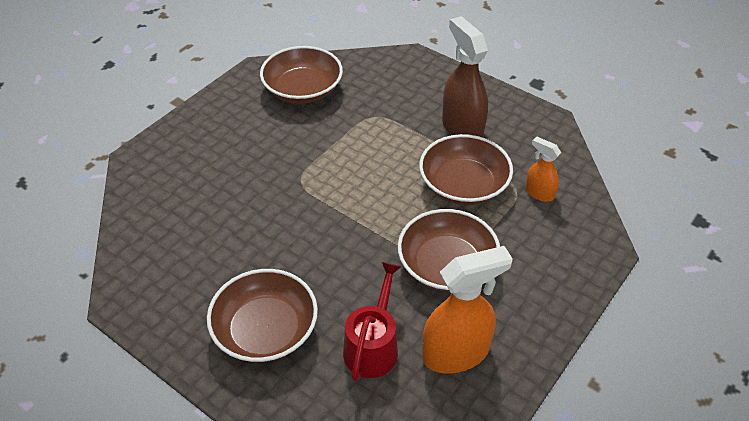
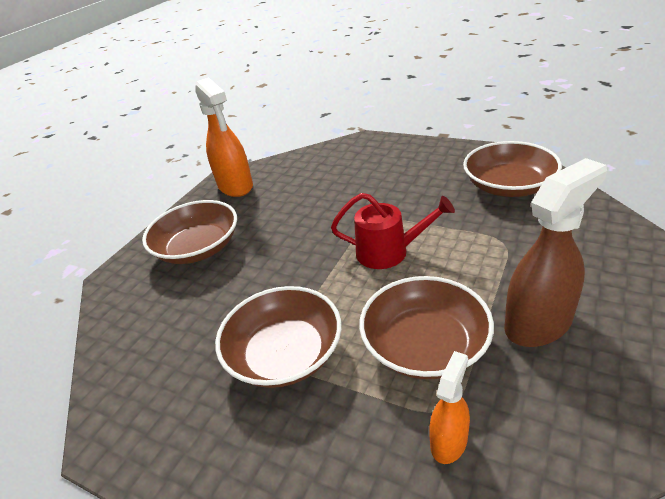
camera: 85 degrees right, 10 degrees down
(373, 346) = (177, 317): red watering can -> red watering can (389, 252)
(456, 353) = (162, 385): orange spray bottle -> orange spray bottle (235, 186)

